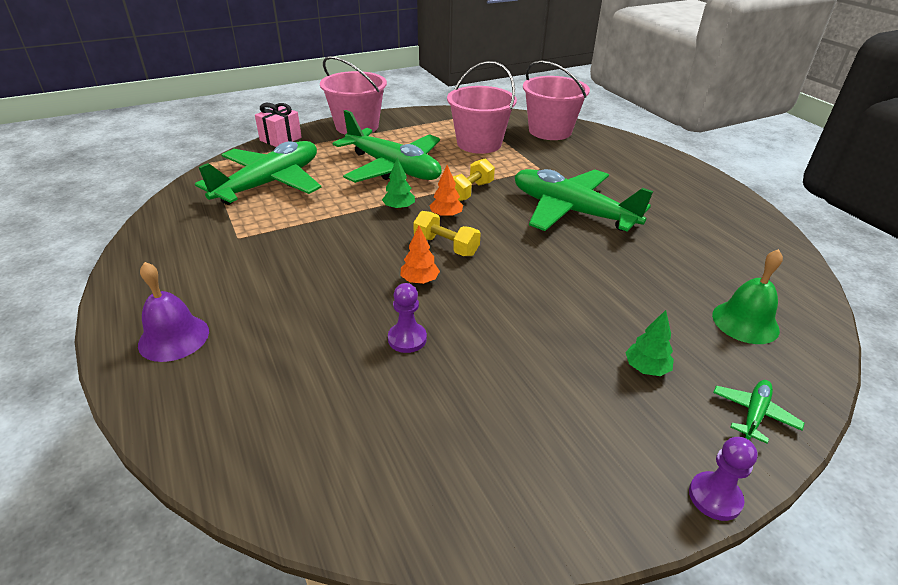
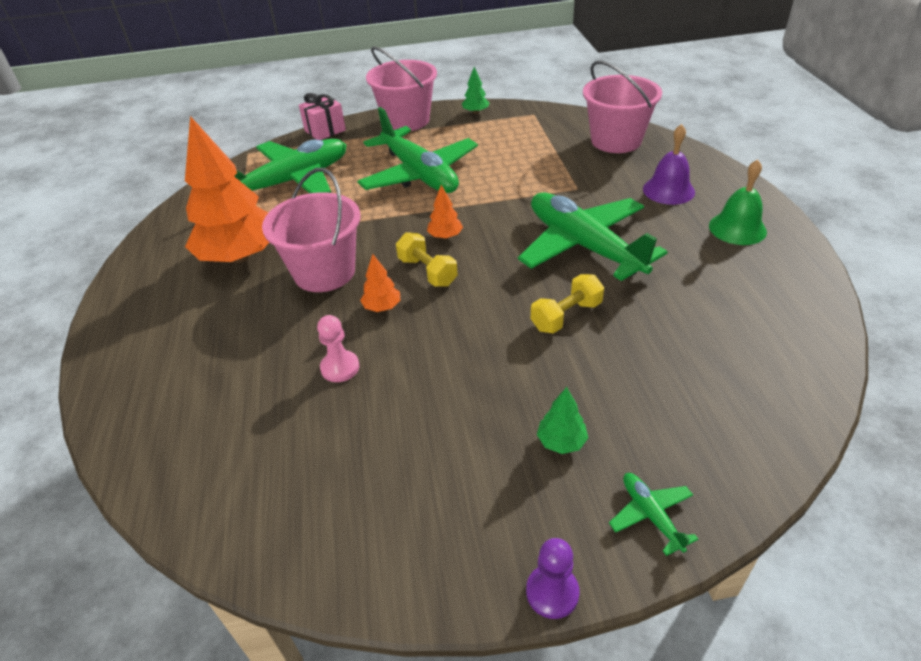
camera: 20 degrees right, 5 degrees up
(174, 337) = (144, 333): purple bell -> purple bell (668, 190)
(248, 253) = (240, 256): none -> orange tree
(399, 208) = (402, 222): green tree -> green tree (475, 112)
(407, 339) = (340, 367): purple pawn -> pink pawn
(470, 192) = (485, 210): yellow dumbbell -> yellow dumbbell (566, 316)
(479, 143) = (525, 151): pink bucket -> pink bucket (324, 272)
(745, 322) = (708, 408): green bell -> green bell (737, 228)
(754, 414) = (651, 515): green plane -> green plane turned 75 degrees counterclockwise

